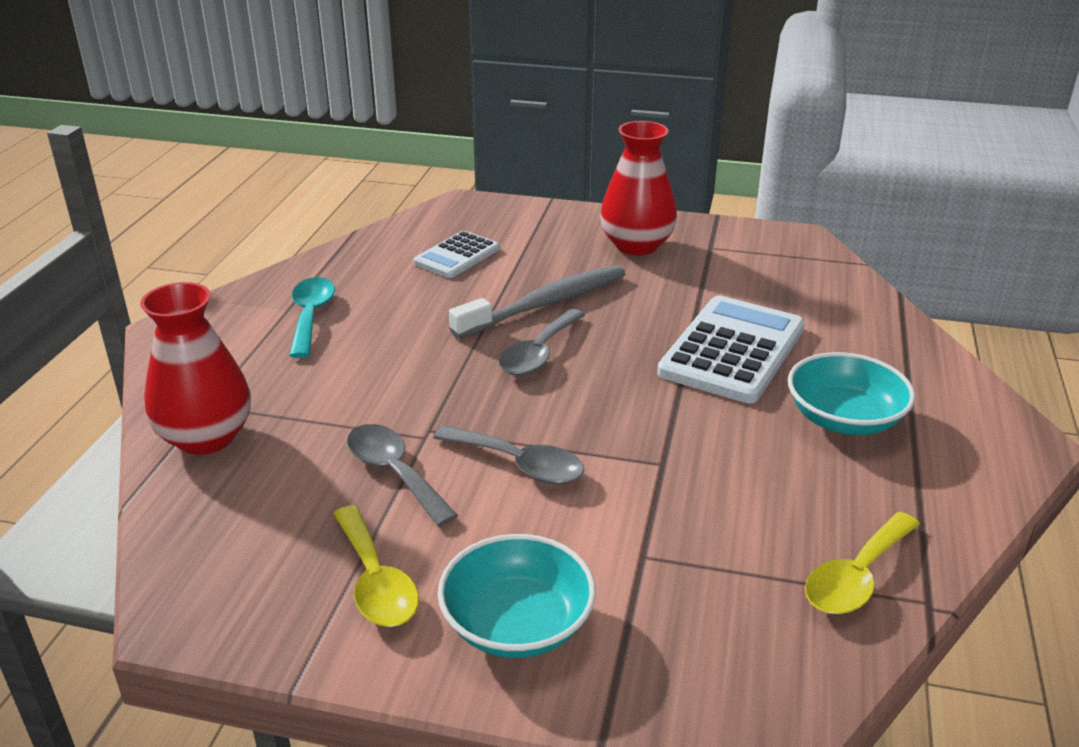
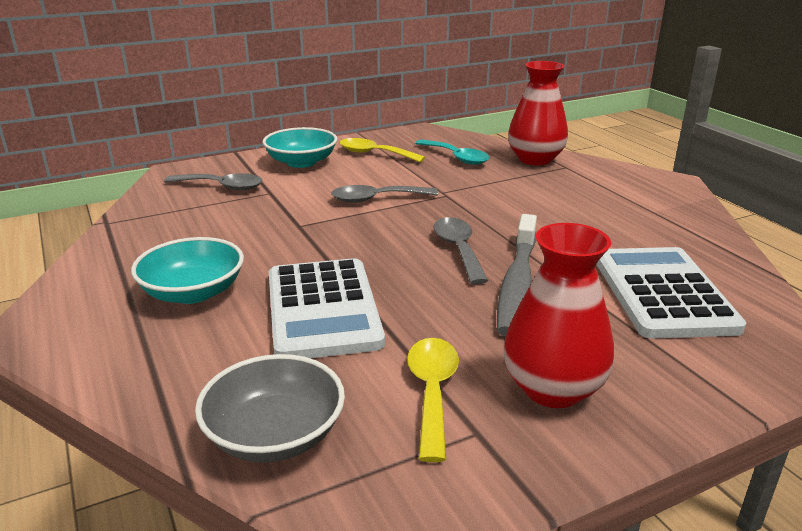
camera: 140 degrees right, 5 degrees down
(311, 316) = (632, 213): turquoise spoon -> turquoise spoon (456, 157)
(394, 472) = (429, 177): grey spoon -> grey spoon (222, 187)
(457, 256) = (662, 293): white calculator -> white calculator, size x1.73
(834, 289) = (275, 434): none -> grey bowl
(856, 577) = (151, 219): yellow spoon -> yellow spoon (432, 392)

